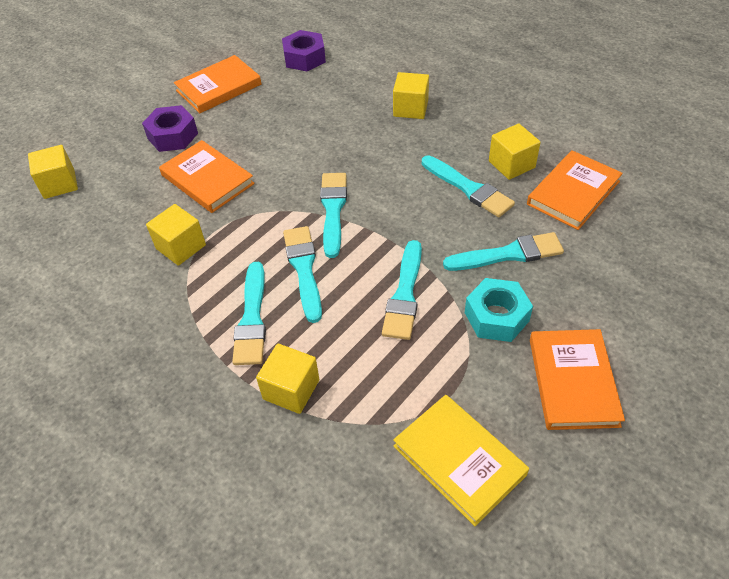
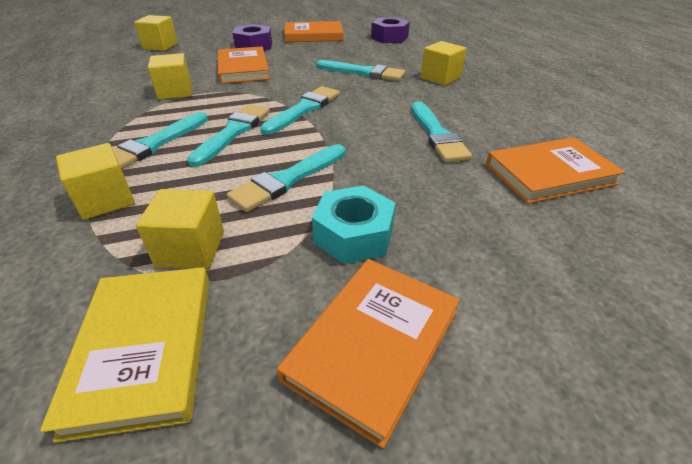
camera: 30 degrees right, 10 degrees down
(508, 254) = (425, 192): turquoise brush -> turquoise brush (363, 72)
(511, 164) = (498, 134): yellow cube -> yellow cube (191, 249)

